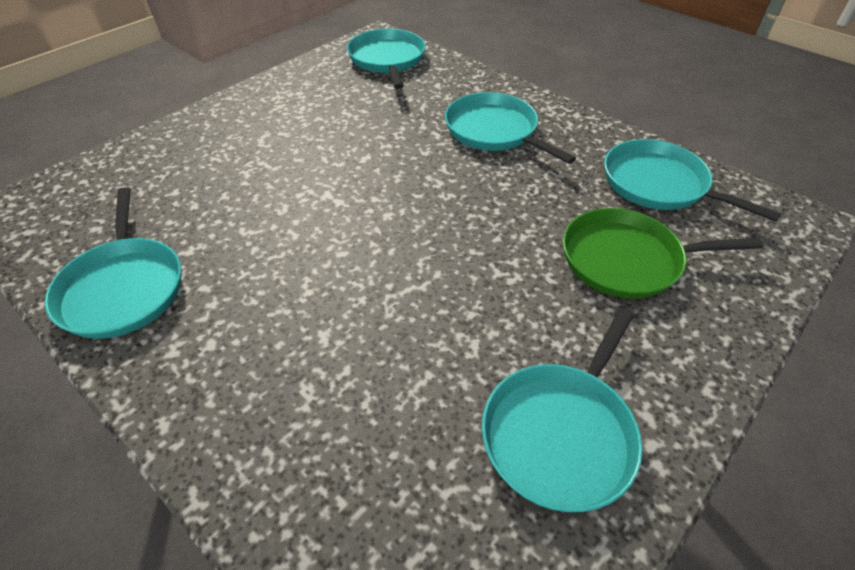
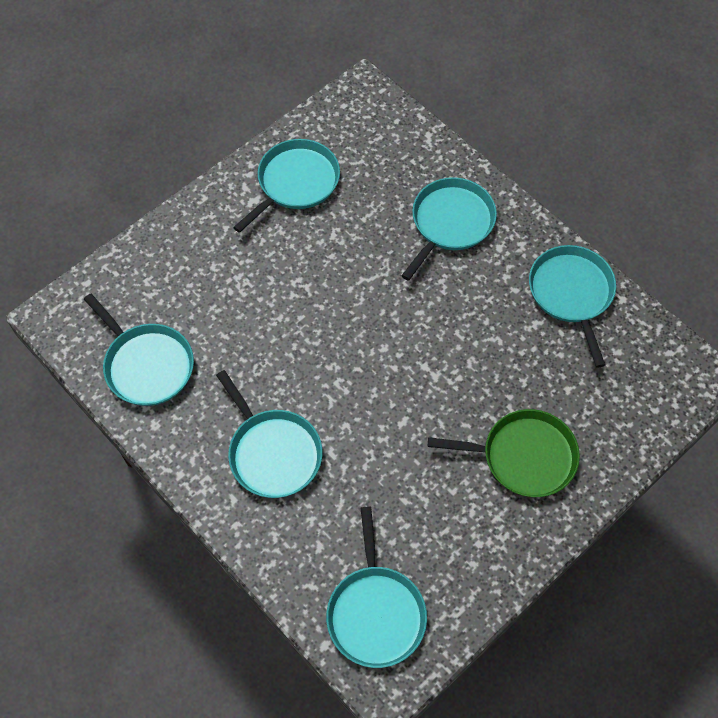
camera: 175 degrees left, 15 degrees up
(283, 378) = (450, 223): none -> turquoise pan
(627, 260) = (210, 290): green pan -> green pan (523, 456)

